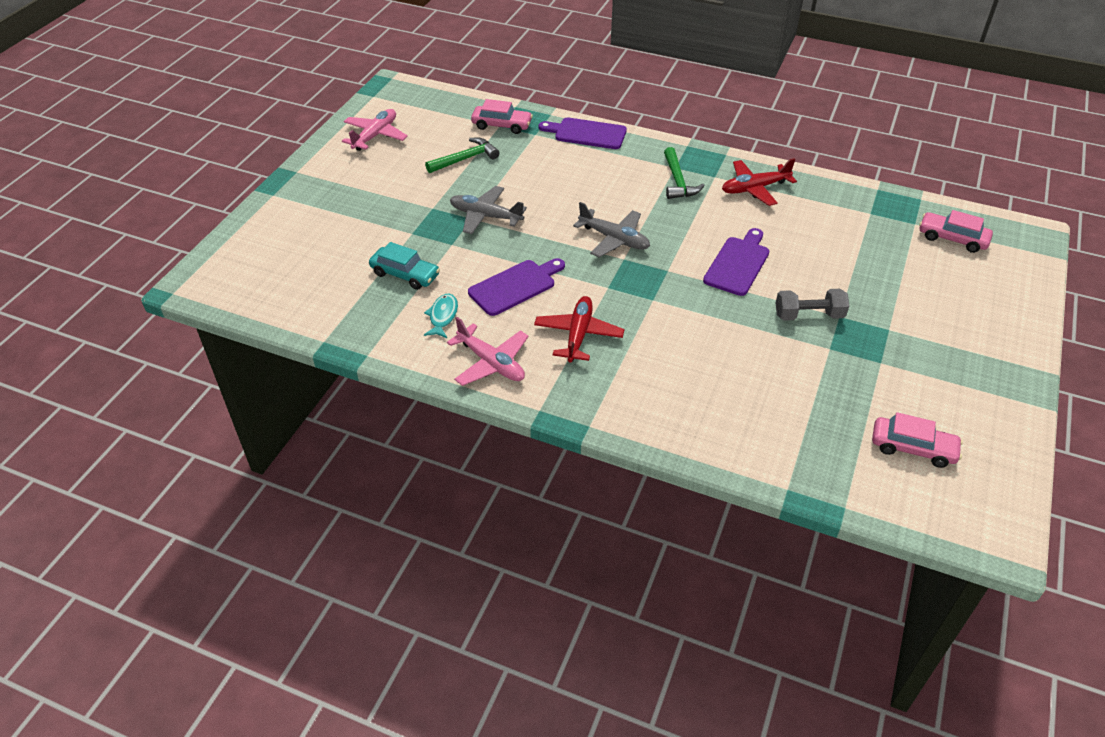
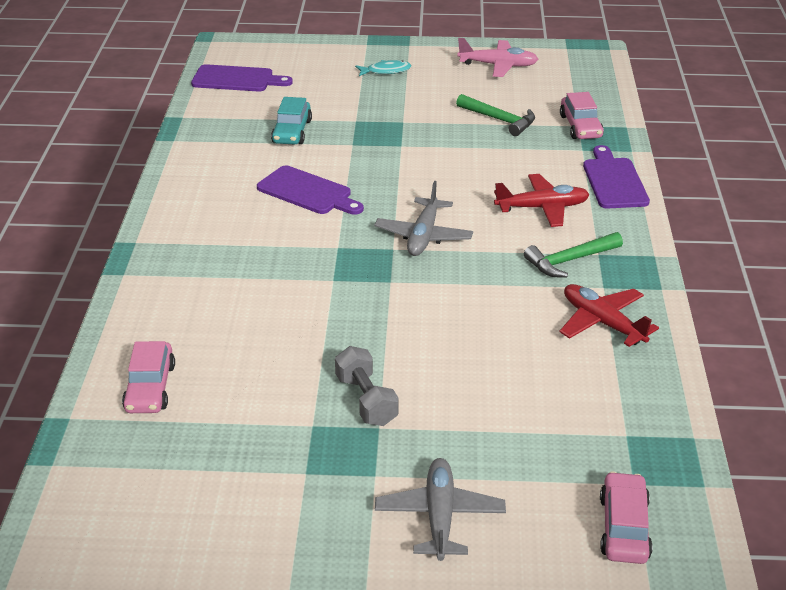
camera: 70 degrees right, 10 degrees down
(443, 316) = (242, 164): turquoise fish -> turquoise fish (386, 71)
(485, 216) = (410, 152): grey plane -> grey plane (439, 516)
(491, 363) = (189, 203): pink plane -> none
(578, 335) = (252, 243): red plane -> red plane (542, 208)
(738, 264) = (434, 331): purple cutting board -> purple cutting board (236, 79)
(913, 448) = (160, 514): pink car -> pink car (150, 388)

